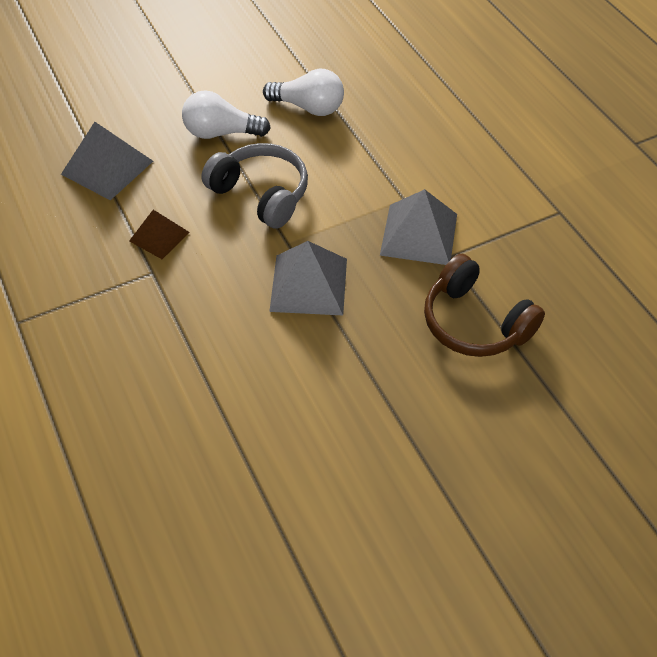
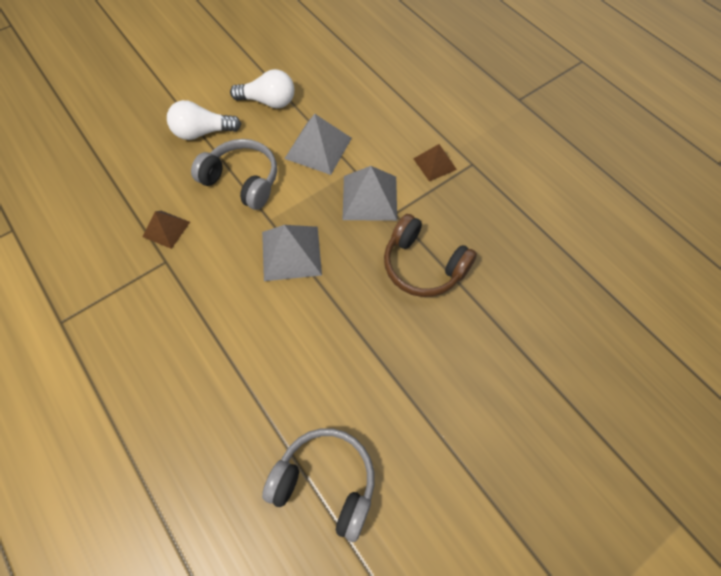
camera: 10 degrees left, 10 degrees up
(107, 167) = (115, 175): grey pyramid -> grey pyramid (318, 148)
(309, 551) = (325, 482): none -> grey headphones
(510, 206) = (434, 164): none -> brown pyramid

